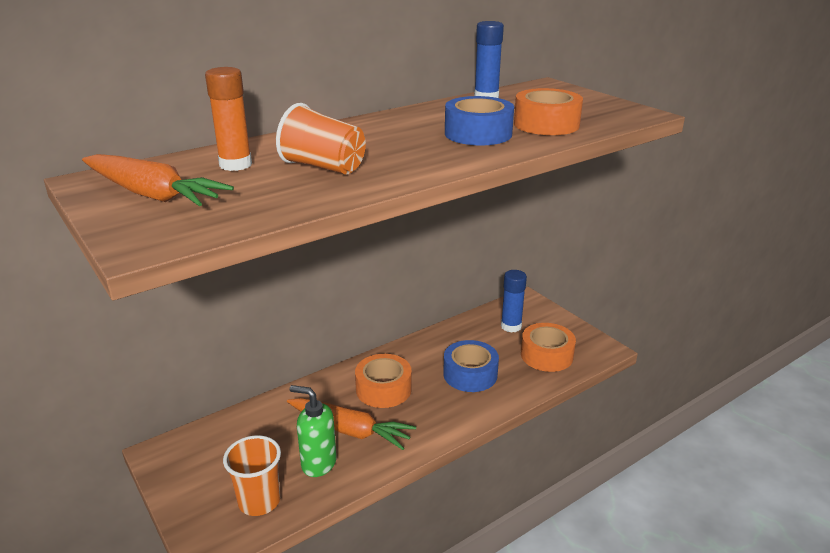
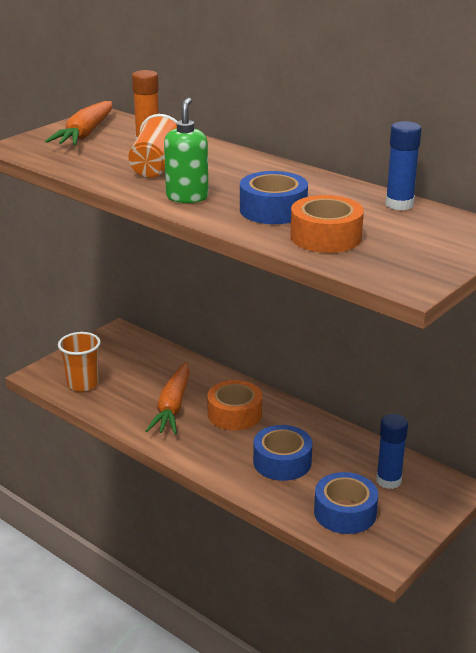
camera: 75 degrees right, 0 degrees up
(318, 463) = (128, 400): green soap dispenser -> green soap dispenser (187, 197)
(546, 355) = (345, 512): orange tape -> blue tape

